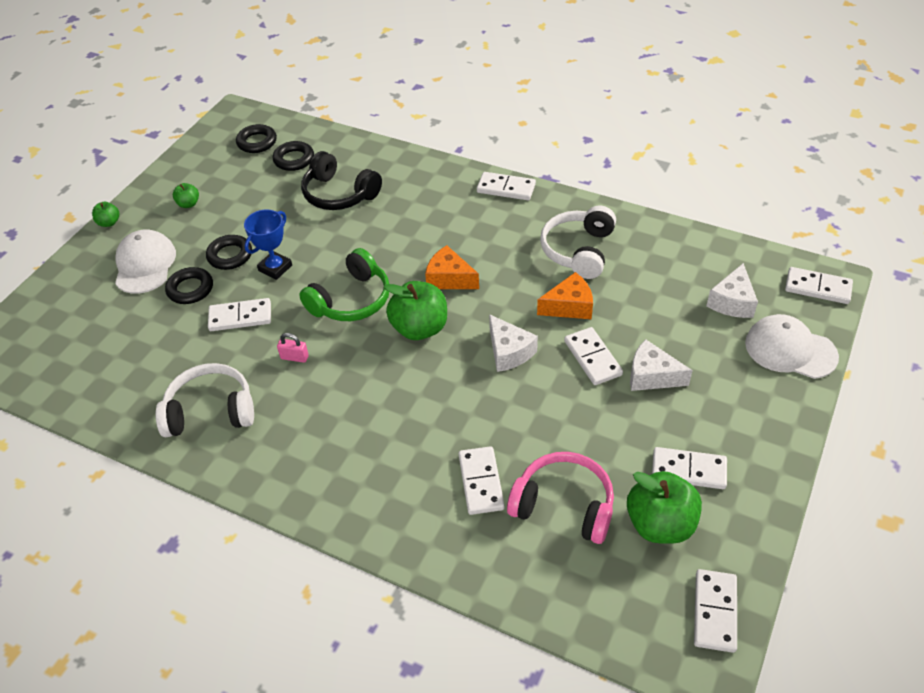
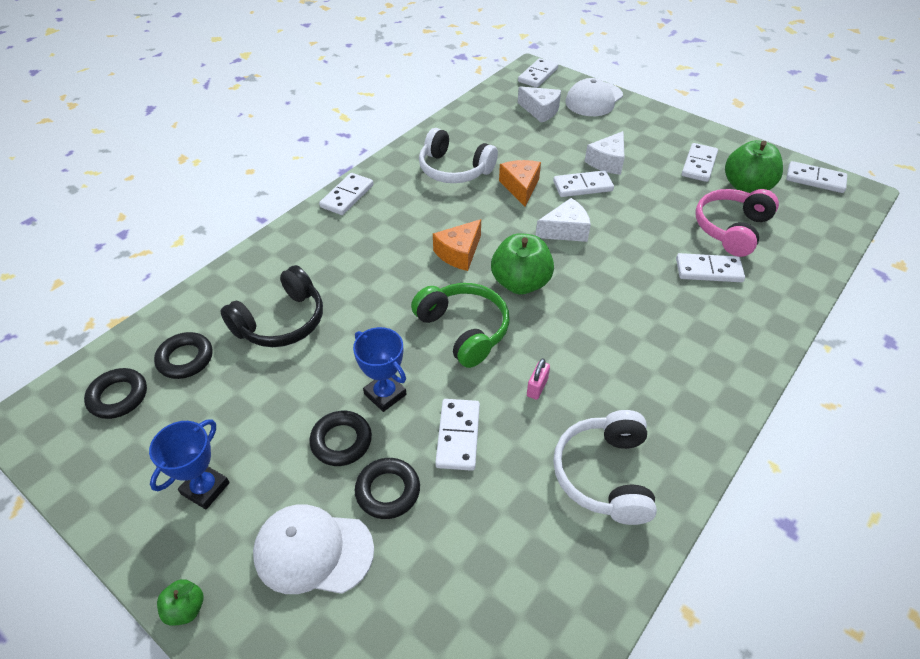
camera: 80 degrees left, 0 degrees up
(188, 204) = (205, 488): green apple -> blue trophy

